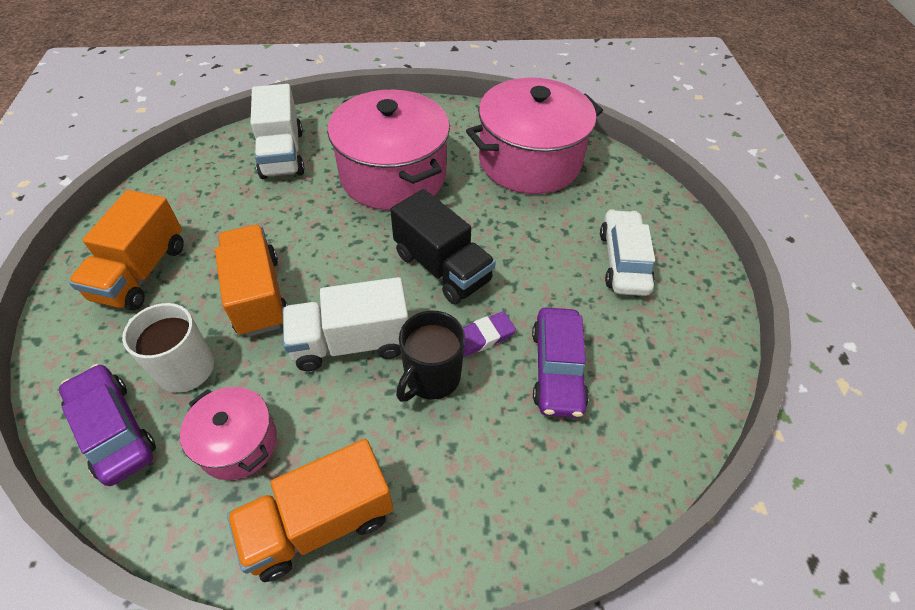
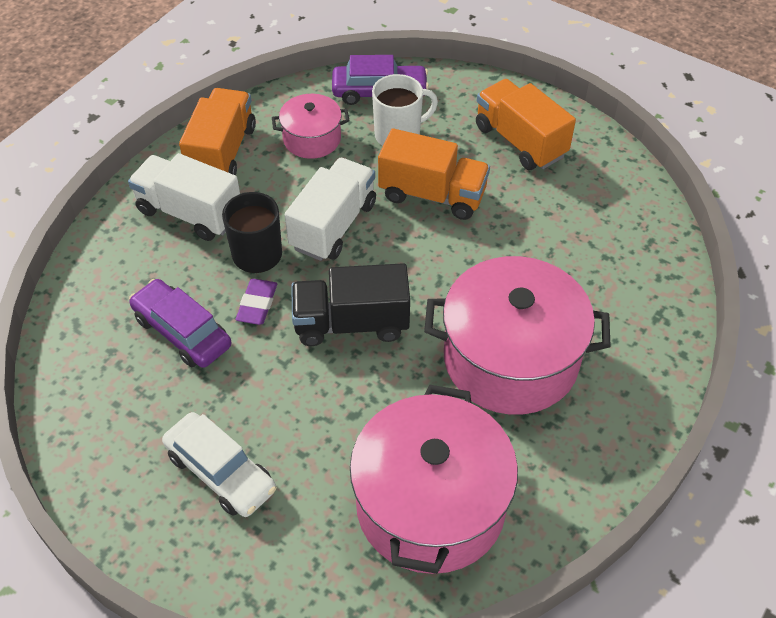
camera: 130 degrees right, 0 degrees up
(282, 154) = (619, 286): white truck -> white truck (190, 213)

